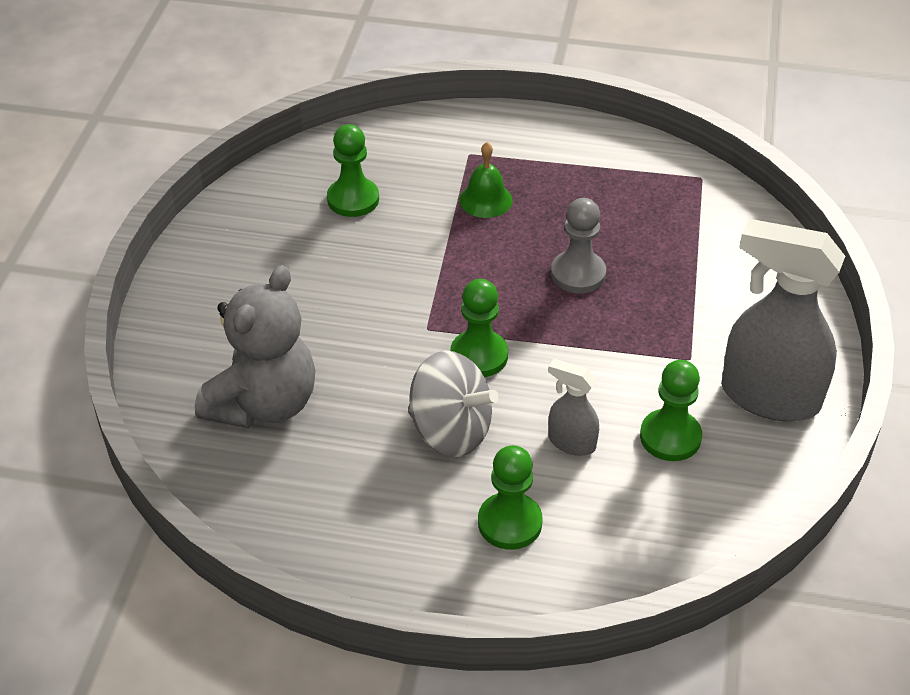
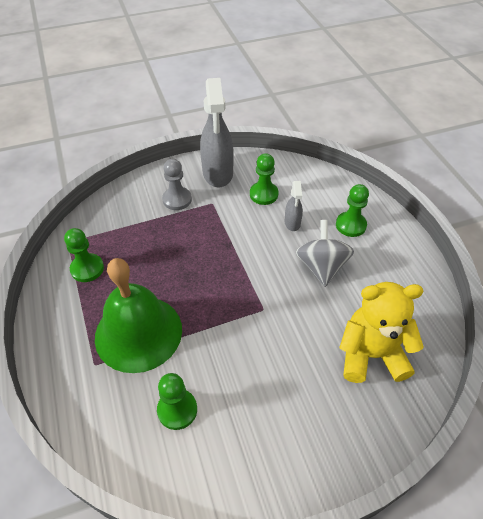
camera: 120 degrees left, 5 degrees up
(264, 404) = (371, 355): grey teddy bear -> yellow teddy bear
(479, 356) = (266, 278): green pawn -> green pawn (87, 269)
(485, 200) = (138, 332): green bell -> green bell, size x2.36
(578, 274) = (179, 263): grey pawn -> grey pawn (177, 199)

